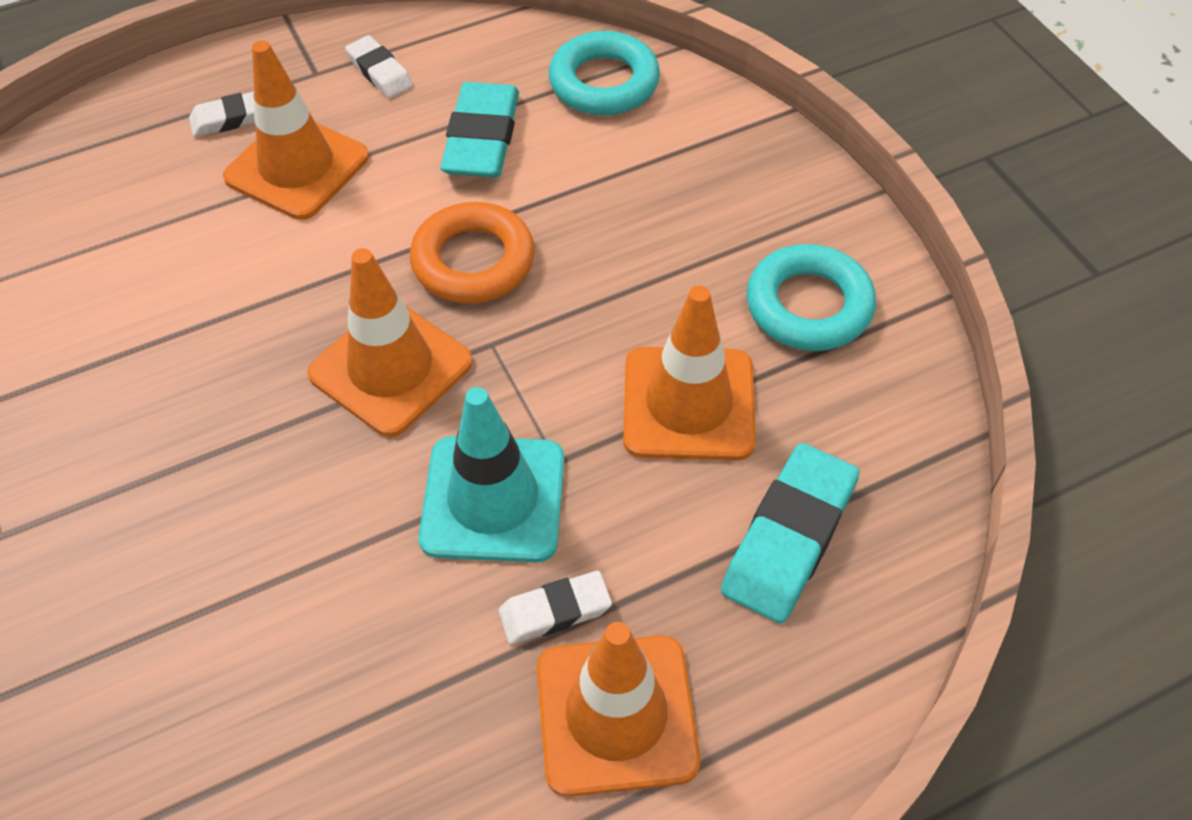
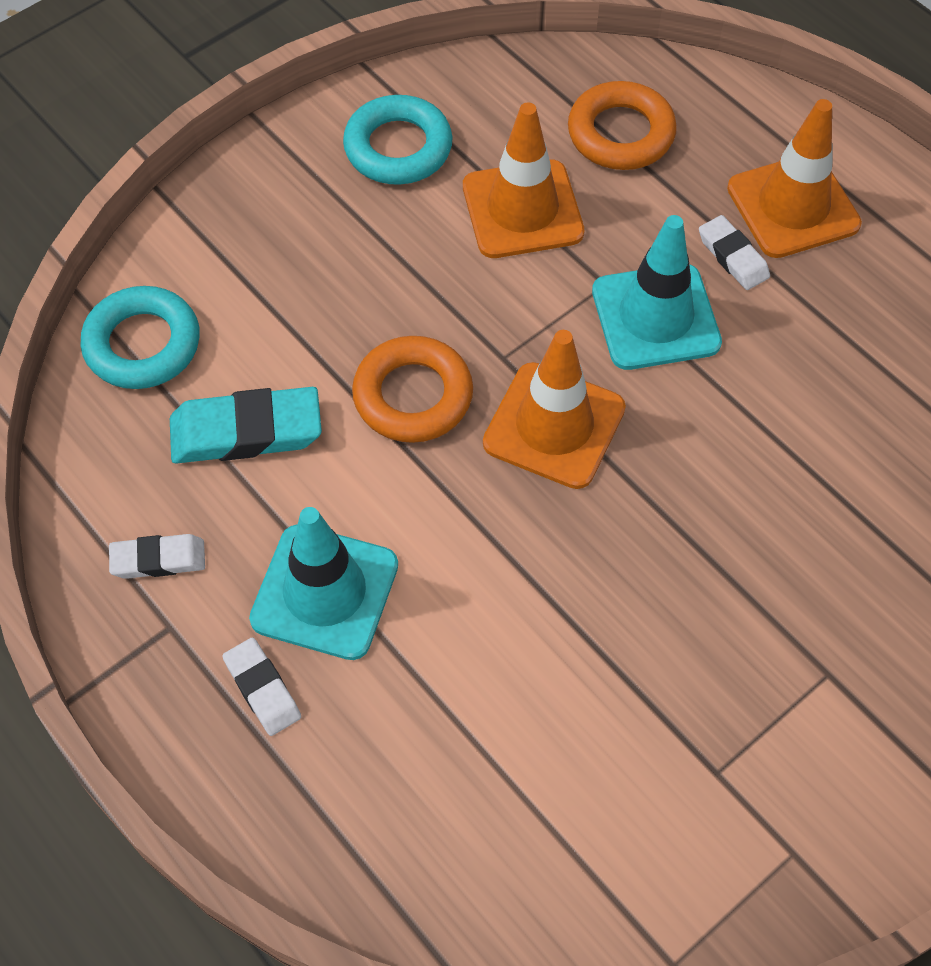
camera: 105 degrees left, 5 degrees up
(297, 167) = (325, 592): orange traffic cone -> turquoise traffic cone
(379, 72) = (158, 560): white eraser -> white eraser turned 45 degrees clockwise
(789, 538) = (620, 133): turquoise eraser -> orange ring

